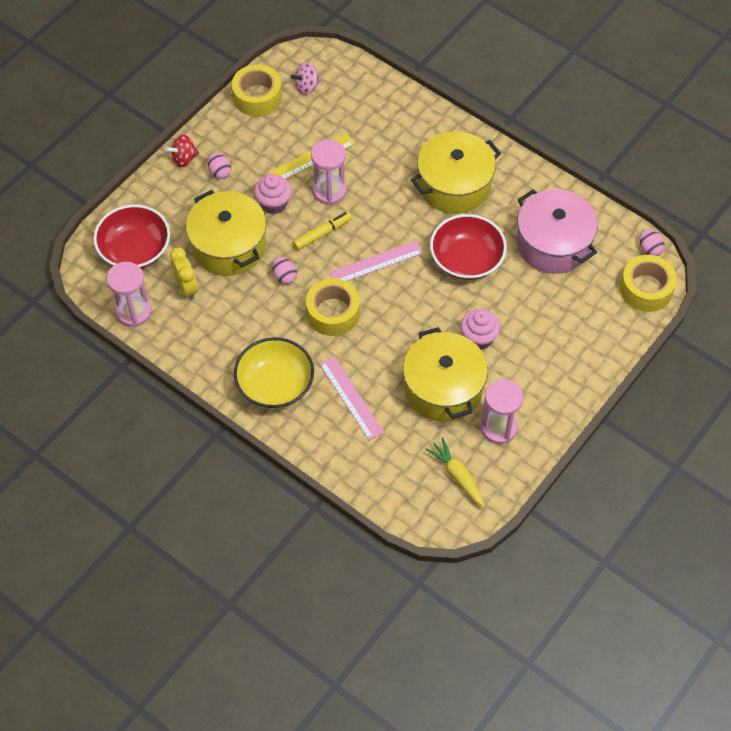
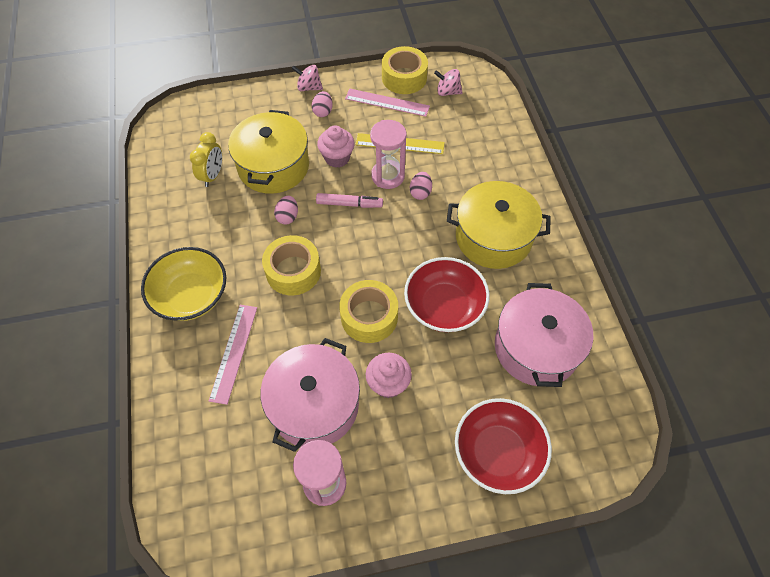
camera: 40 degrees right, 0 degrees up
(134, 312) = (160, 168): pink hourglass -> none
(135, 250) = (209, 126): red bowl -> red bowl (498, 453)
(184, 159) = (309, 87): red spinning top -> pink spinning top
(322, 234) = (349, 204): yellow marker -> pink marker
(376, 263) = (367, 255): pink ruler -> pink ruler (387, 102)
(443, 388) = (314, 405): yellow pot -> pink pot
(457, 475) = (244, 499): yellow carrot -> none
(646, 289) = (590, 458): yellow tape -> yellow tape (369, 317)
(649, 249) = (628, 421): pink egg -> pink egg (420, 192)

